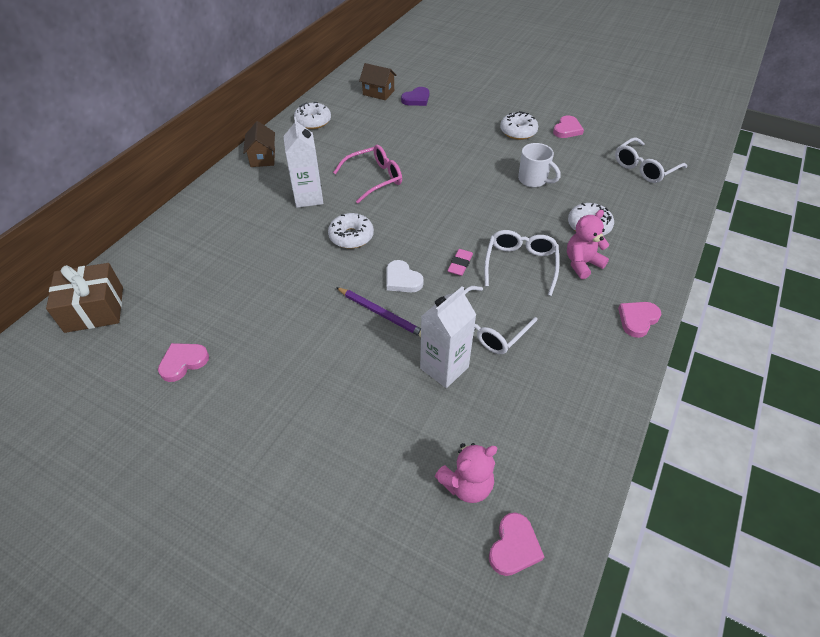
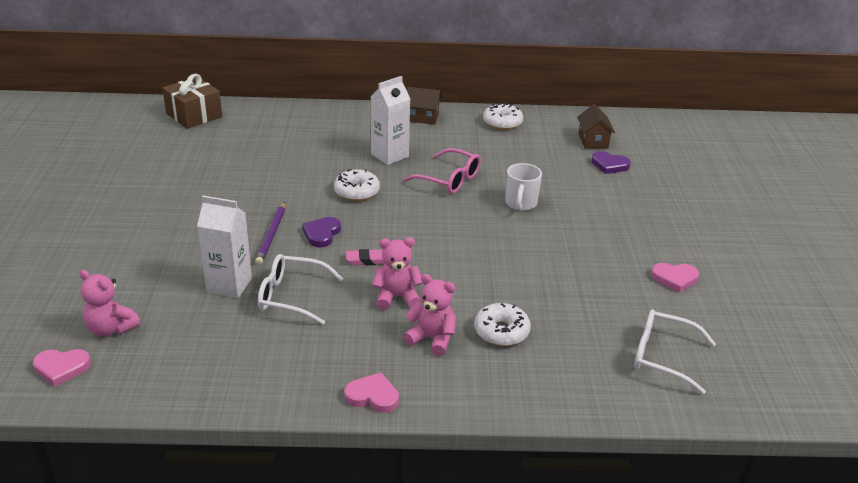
camera: 60 degrees right, 15 degrees down
(183, 362) = (165, 165): pink heart -> none
(263, 158) = (422, 117): brown house -> brown house turned 45 degrees clockwise
(402, 279) = (322, 234): white heart -> purple heart
(518, 131) = (627, 244): white donut -> none
(520, 264) = (397, 297): white glasses -> pink teddy bear
(533, 180) = (546, 275): white mug -> white mug (520, 204)

